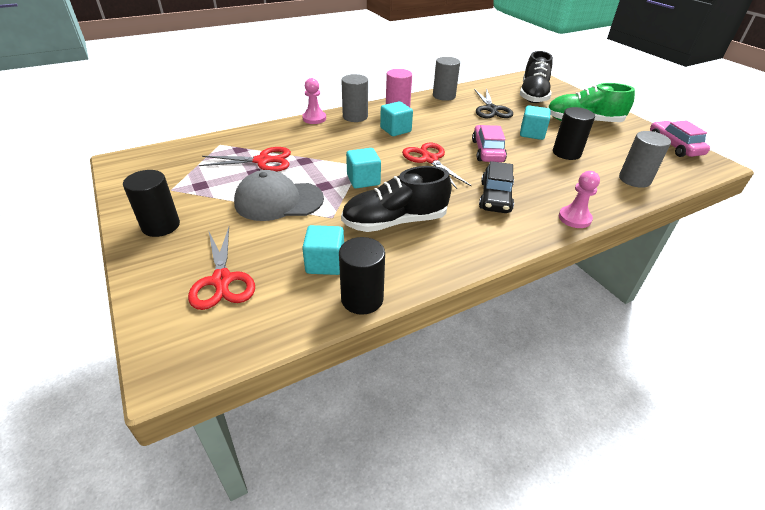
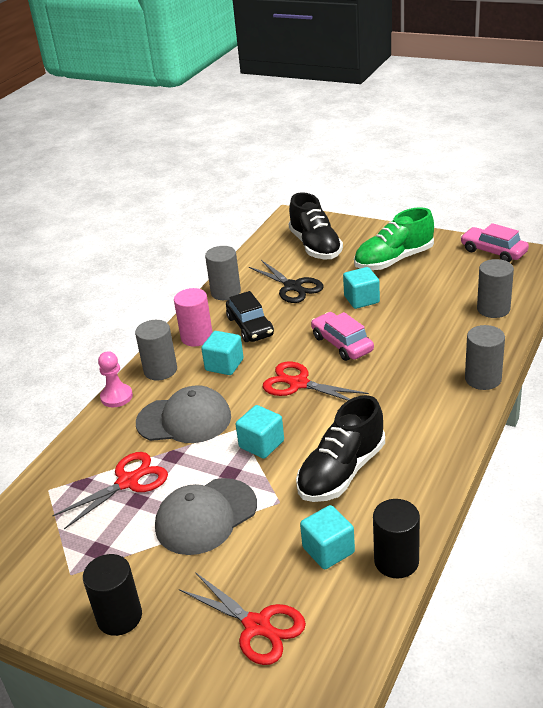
camera: 30 degrees left, 5 degrees down
(335, 146) = (184, 420): none -> grey cap
(495, 197) = (400, 394): black car -> black car (250, 326)
(566, 153) = (413, 308): black cylinder -> none
(574, 218) = (483, 379): pink pawn -> grey cylinder

